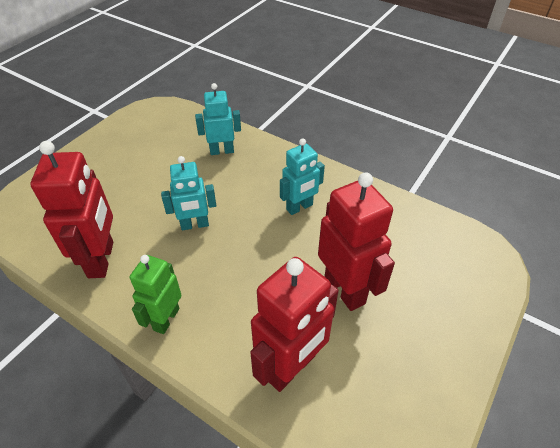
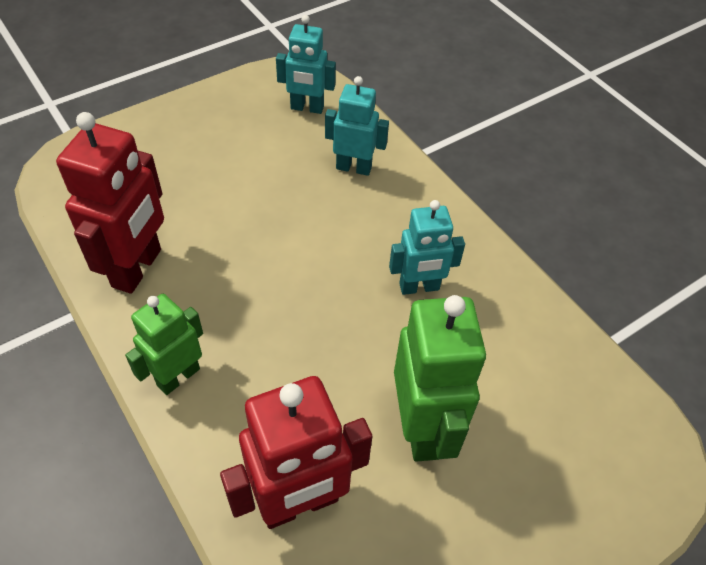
camera: 20 degrees right, 5 degrees up
(195, 225) = (269, 263): turquoise robot -> turquoise robot (307, 108)
(345, 289) = (422, 428): red robot -> green robot

